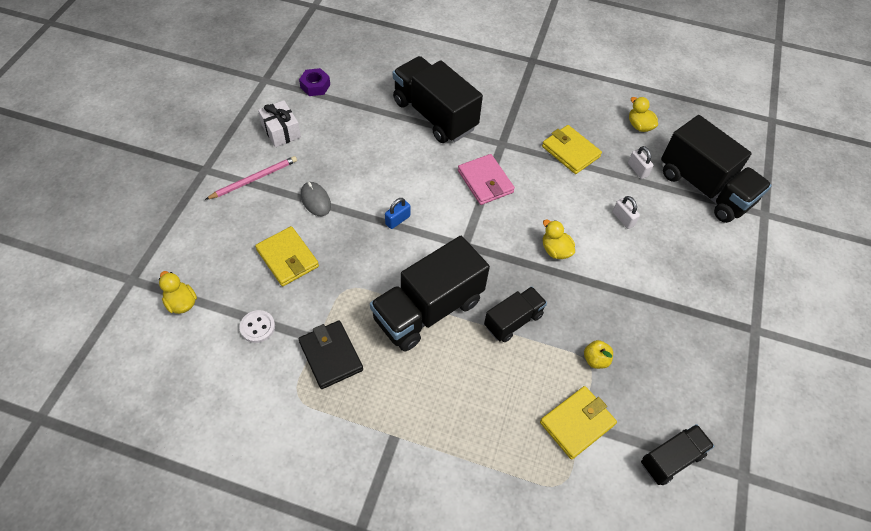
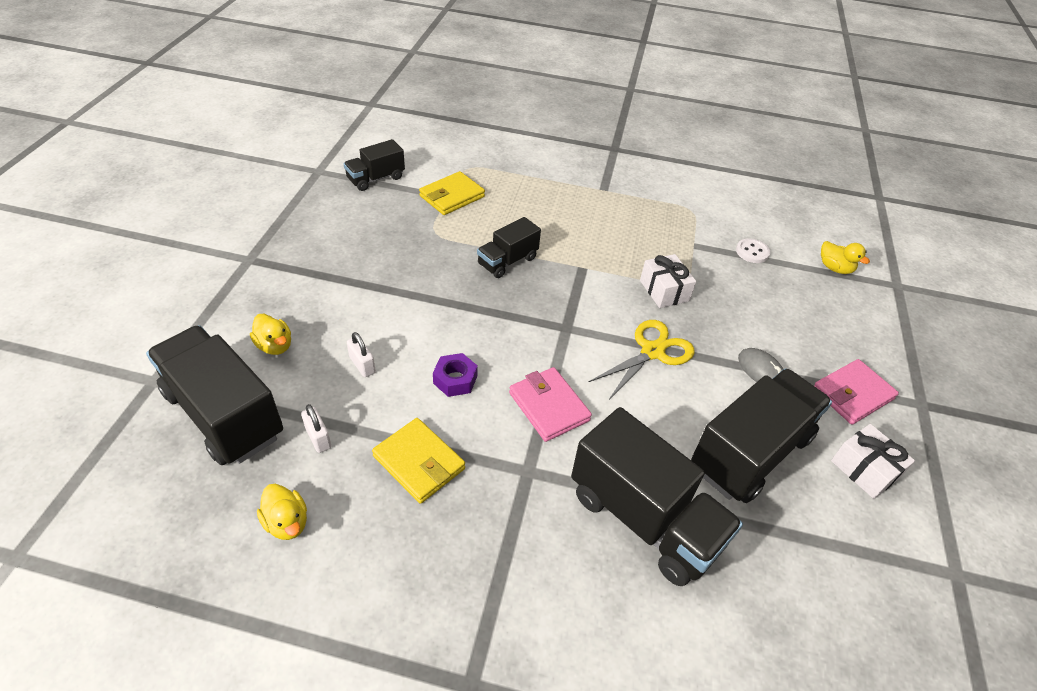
camera: 175 degrees right, 10 degrees down
(254, 179) = (852, 394): pink pencil -> pink wallet
(287, 258) = (758, 308): yellow wallet -> none
(315, 86) = (865, 567): purple nut -> purple nut (455, 379)
(331, 356) = (675, 234): black wallet -> none
(368, 280) = (664, 290): none -> white gift
(397, 220) = (652, 351): blue padlock -> yellow scissors
(428, 309) = (595, 268): black truck -> black truck (750, 452)
(555, 250) = (457, 325): yellow duck -> yellow duck (275, 346)
(595, 360) = (427, 234): yellow apple -> none

